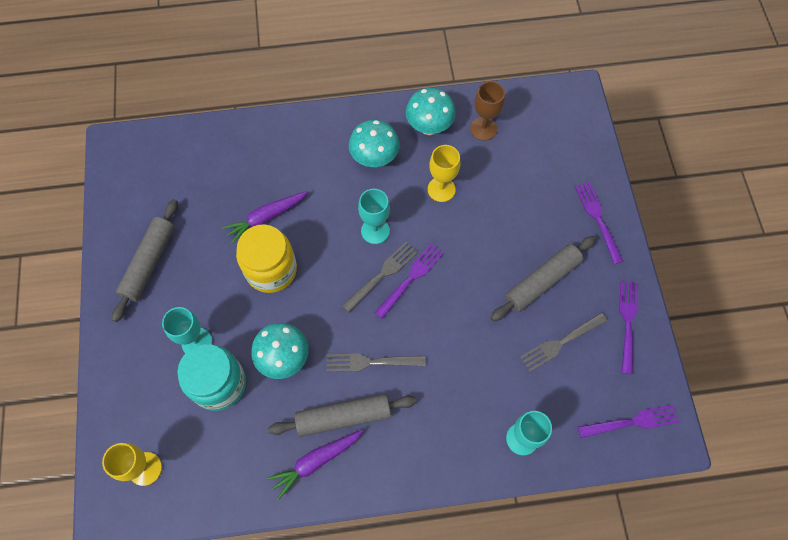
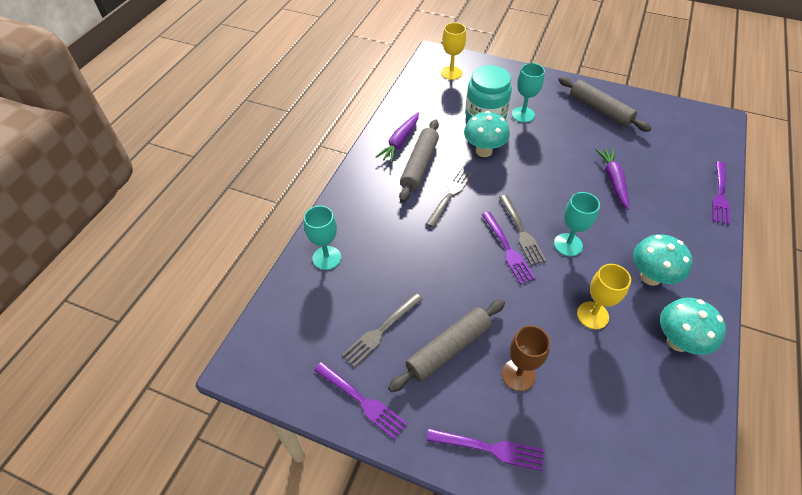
camera: 120 degrees right, 15 degrees down
(271, 269) = (562, 168): yellow jar -> none
(316, 461) = (400, 142): purple carrot -> purple carrot turned 150 degrees counterclockwise
(483, 129) = (660, 395): brown goblet -> brown goblet (518, 375)
(542, 281) = (448, 348): grey rolling pin -> grey rolling pin turned 60 degrees clockwise
(561, 342) = (381, 330): grey fork -> grey fork turned 135 degrees counterclockwise
(631, 422) = (278, 343): purple fork -> purple fork (720, 194)

